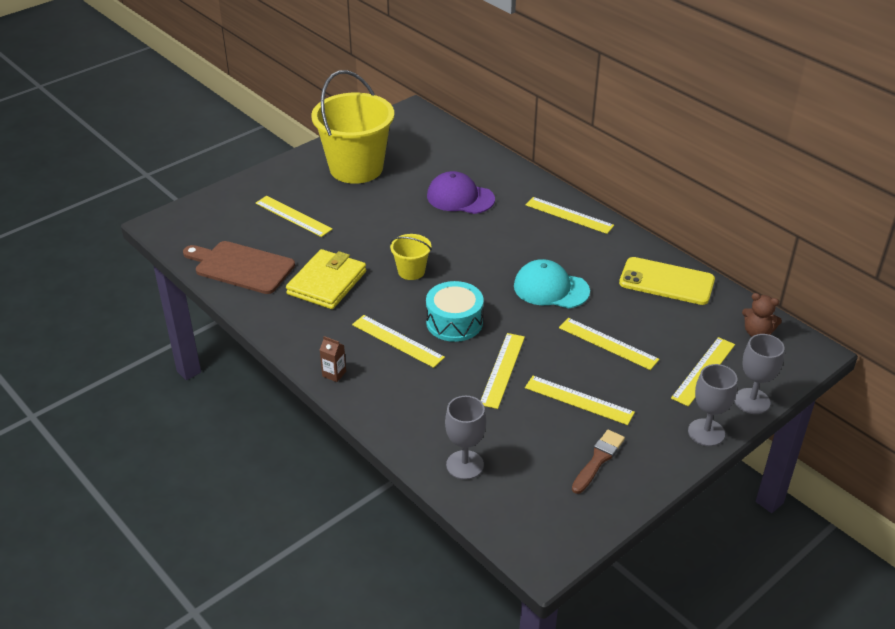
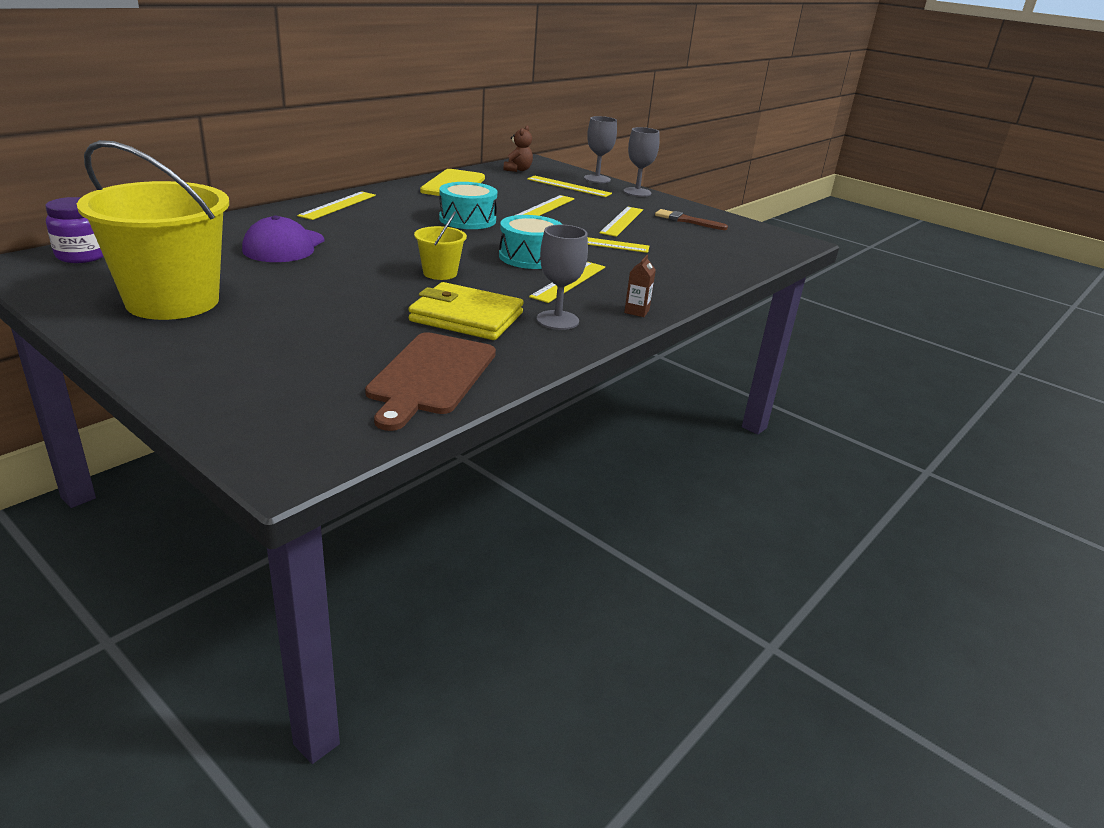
camera: 100 degrees left, 10 degrees down
(293, 216) = (296, 343): yellow ruler -> none
(429, 127) = (82, 256): none -> purple jar
(465, 465) = (725, 260): grey goblet -> grey goblet (557, 320)
(551, 288) = (467, 219): turquoise cap -> turquoise drum

